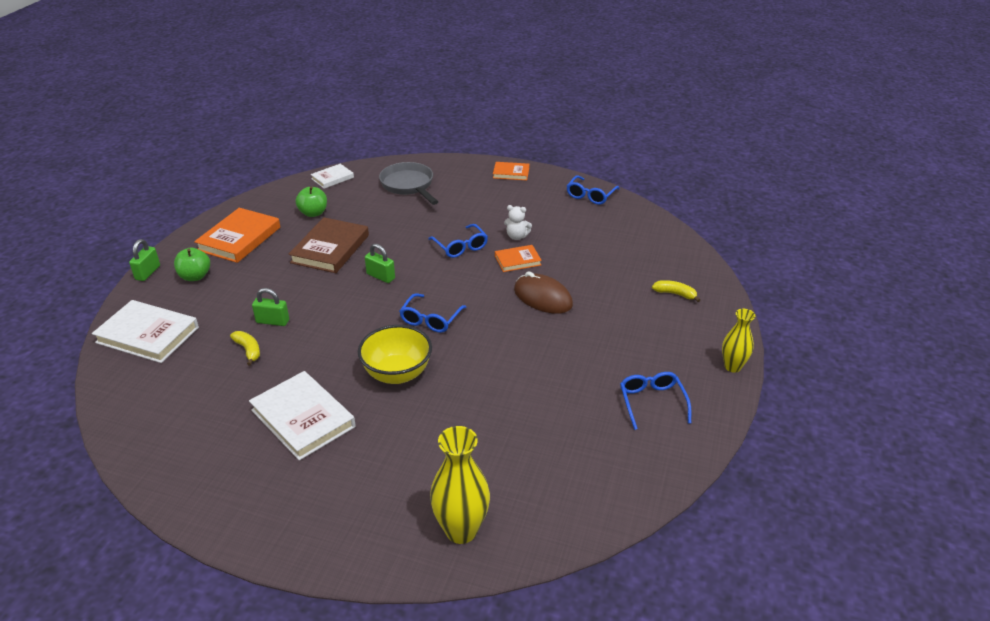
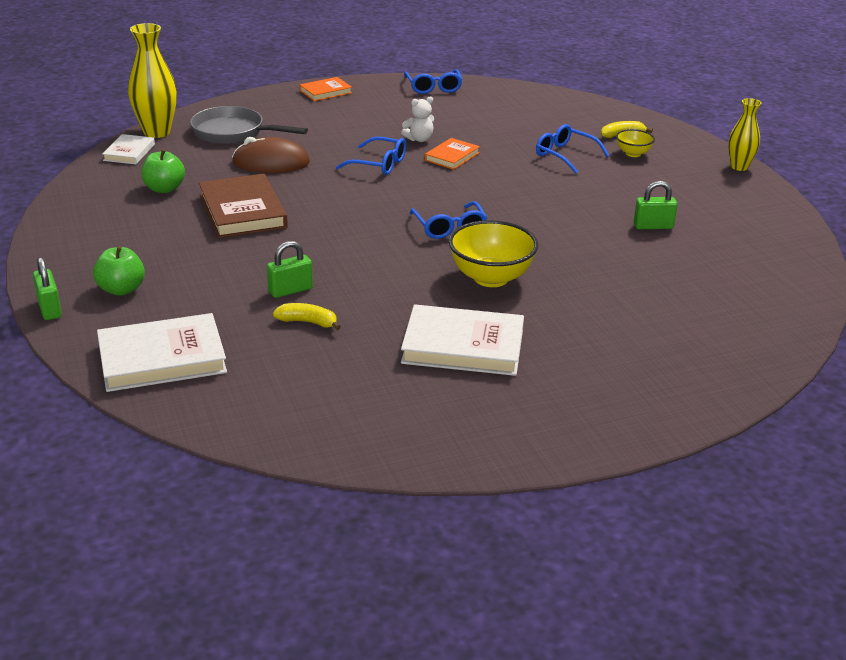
camera: 40 degrees left, 5 degrees down
(239, 239) = (113, 239): orange book -> none
(380, 276) = (340, 214): green padlock -> green padlock (653, 226)
(461, 530) = (727, 352): yellow vase -> yellow vase (157, 132)
(543, 297) = (521, 175): brown mouse -> brown mouse (271, 163)
(652, 402) = (722, 211): blue glasses -> blue glasses (565, 155)
(658, 315) = (633, 153): none -> yellow bowl

